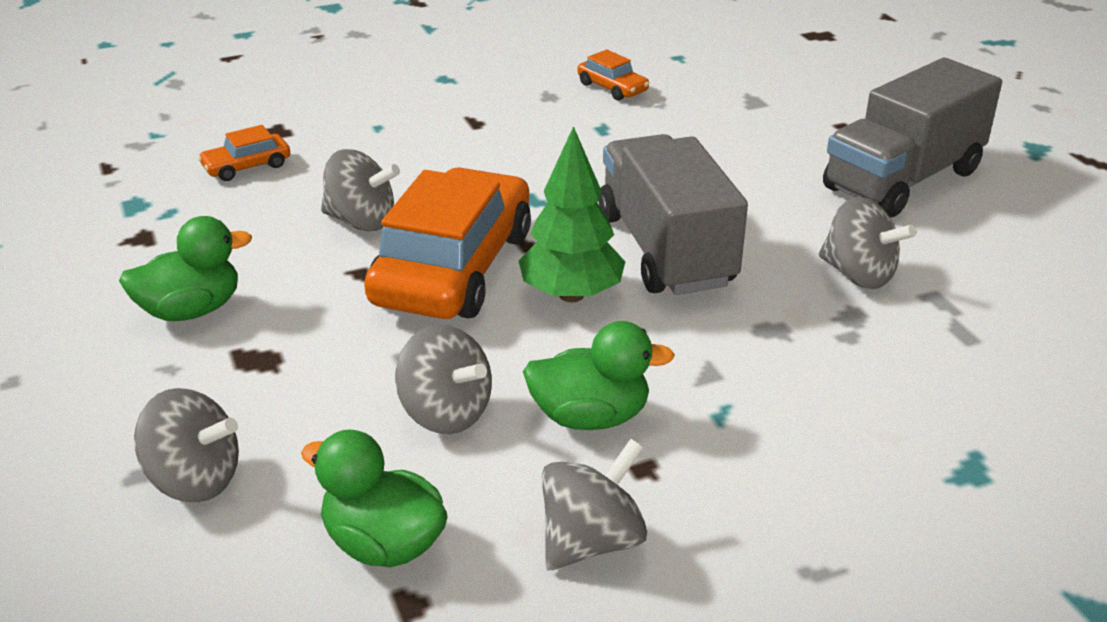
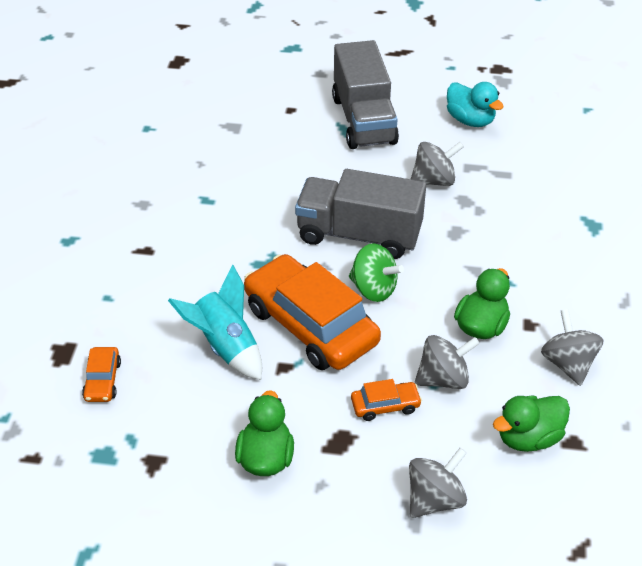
camera: 60 degrees left, 10 degrees up
(361, 221) = (225, 347): grey spinning top -> turquoise rocket
(571, 295) = (373, 289): green tree -> green spinning top
(612, 88) = (159, 173): orange car -> orange car (385, 406)
(1042, 265) = (470, 120): none -> turquoise duck

